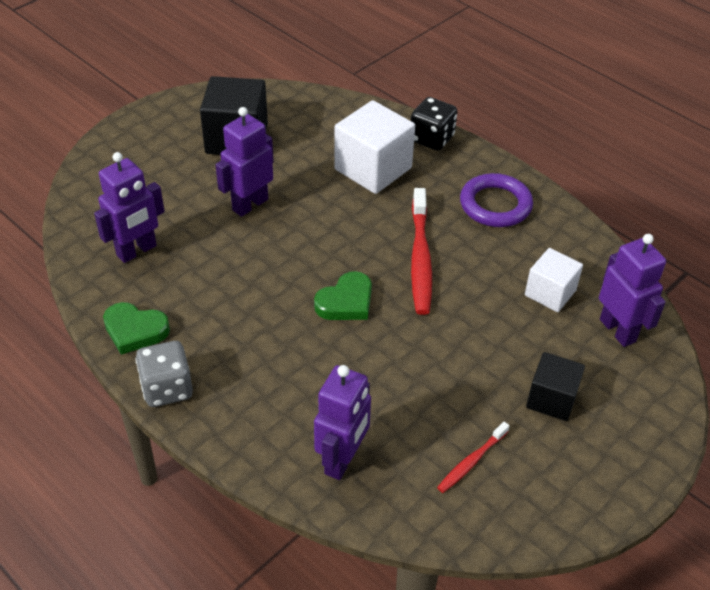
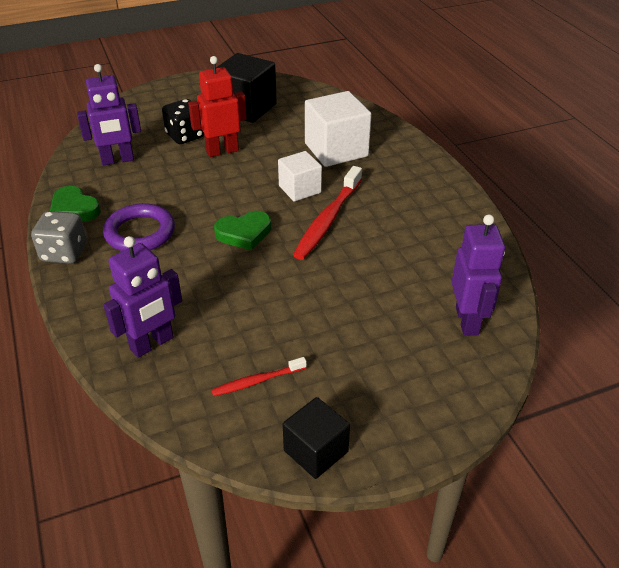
camera: 25 degrees right, 5 degrees down
(250, 204) = (222, 151): purple robot -> red robot
(432, 139) = (400, 141): black dice -> black dice (185, 136)
(495, 205) = (421, 198): purple ring -> purple ring (140, 233)
(550, 293) = (423, 274): white cube -> white cube (300, 189)
(551, 399) = (365, 356): black cube -> black cube (316, 451)

